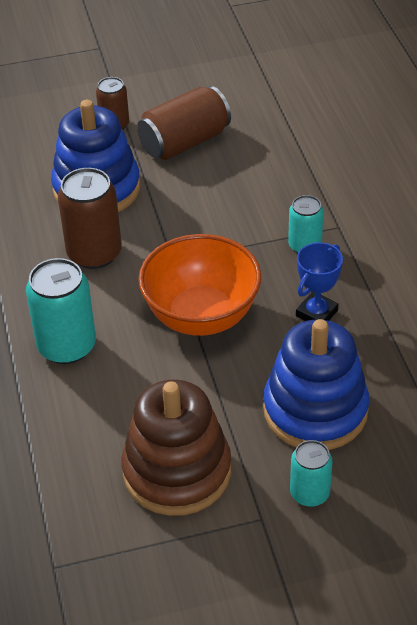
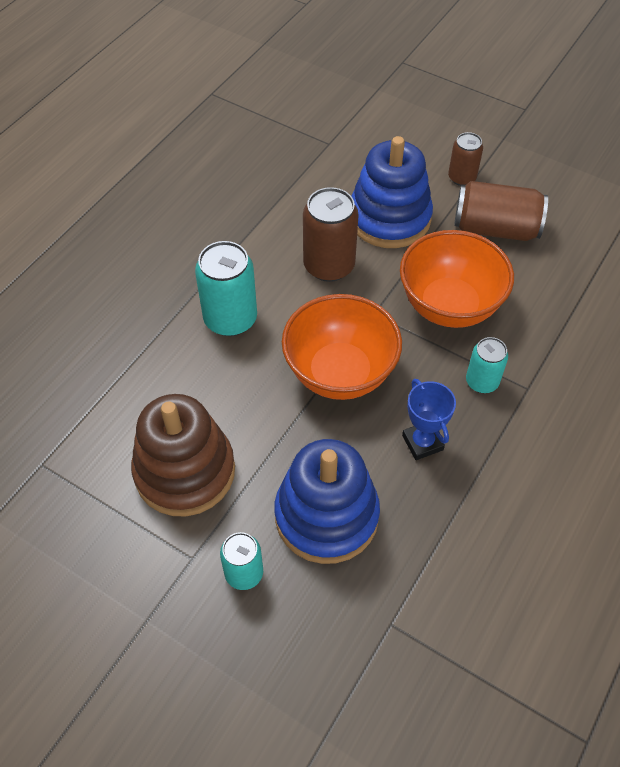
camera: 45 degrees right, 10 degrees up
(219, 215) = (449, 306): none -> orange bowl
(316, 313) = (422, 442): blue trophy -> blue trophy turned 75 degrees clockwise

